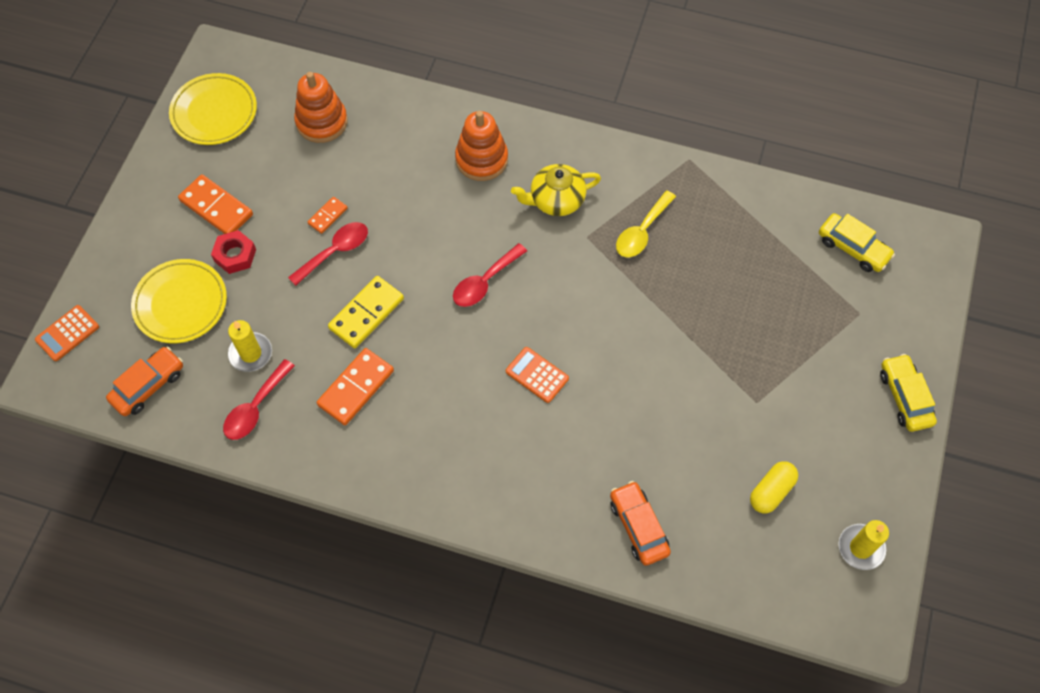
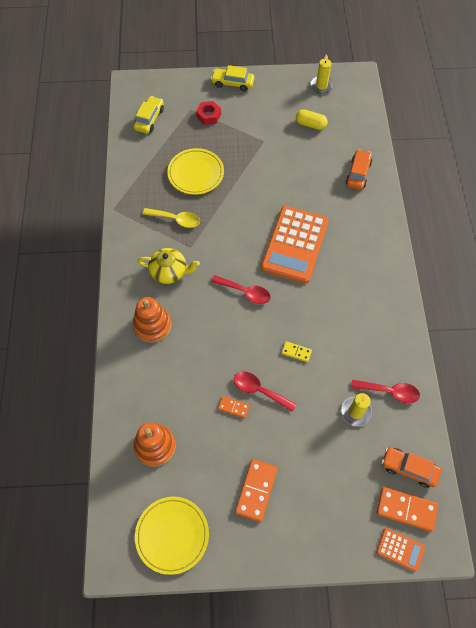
camera: 110 degrees left, 0 degrees up
(181, 304) = (341, 477): yellow plate -> yellow plate (196, 173)
(235, 255) = (289, 457): red nut -> red nut (208, 115)
(356, 388) = (348, 338): orange domino -> orange domino (406, 509)
(366, 314) = (296, 352): yellow domino -> yellow domino, size x0.55
(537, 375) = (295, 245): orange calculator -> orange calculator, size x2.27
(556, 200) = (169, 271): yellow teapot -> yellow teapot turned 45 degrees counterclockwise
(638, 526) = (358, 173): orange car -> orange car turned 150 degrees clockwise
(904, 397) = (232, 83): yellow car -> yellow car turned 45 degrees clockwise

